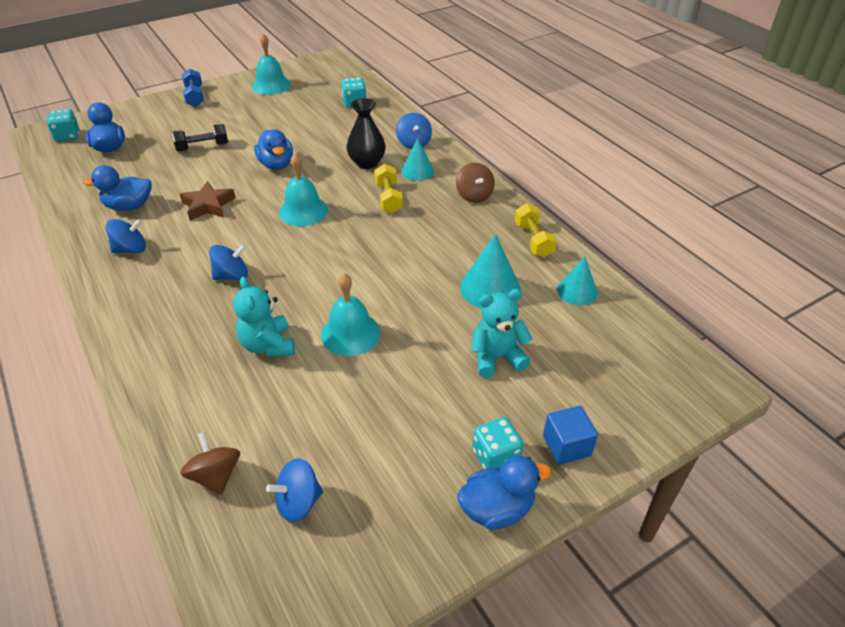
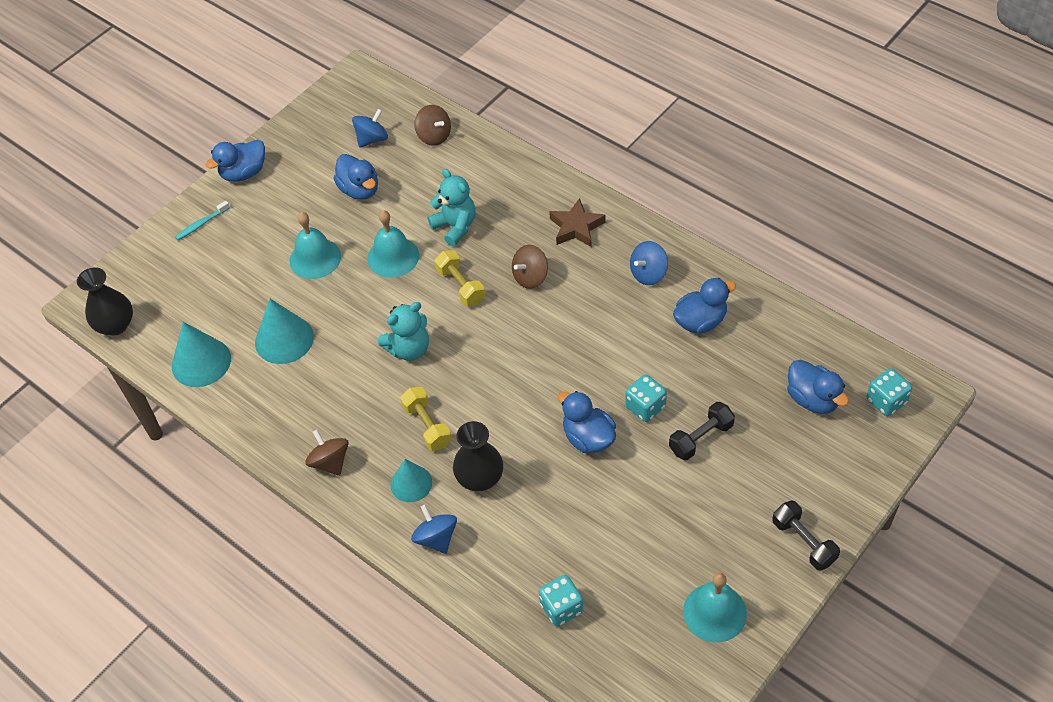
camera: 165 degrees right, 10 degrees up
(195, 96) = (803, 542): blue dumbbell -> black dumbbell
(208, 205) = (618, 350): brown star -> brown star (576, 227)
(232, 276) = (530, 277): blue spinning top -> brown spinning top
(303, 211) = (511, 375): turquoise bell -> turquoise bell (315, 258)
(350, 426) = (360, 190): none -> blue duck
(495, 457) = (251, 202): turquoise dice -> turquoise dice (645, 407)
(497, 357) = (264, 274): turquoise teddy bear -> turquoise teddy bear (409, 349)
(533, 240) = (251, 414): yellow dumbbell -> yellow dumbbell (460, 286)
(566, 446) = (201, 224): blue cube -> turquoise toothbrush
(577, 291) = (201, 362): turquoise cone -> turquoise cone, size x1.52
(673, 351) = (115, 325): none -> black vase

